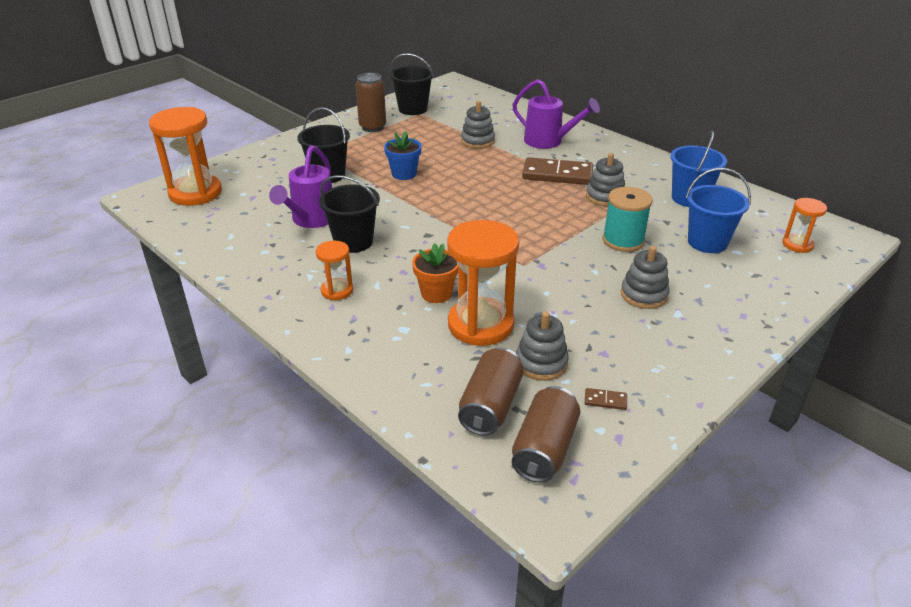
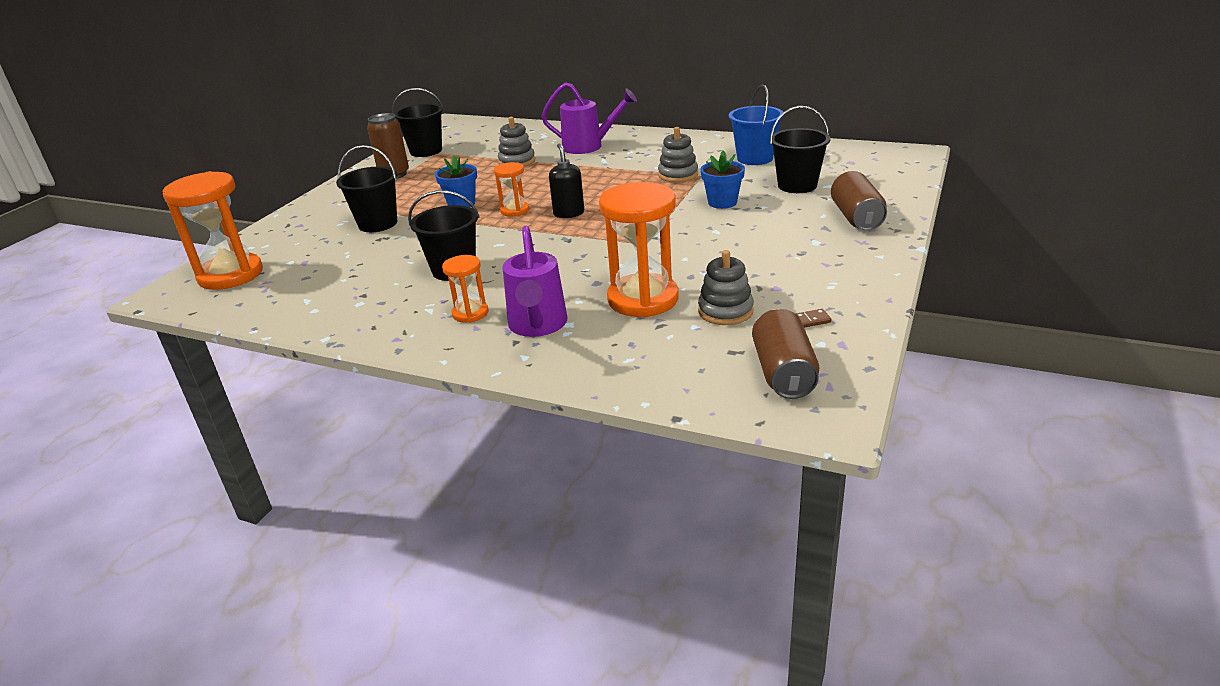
camera: 20 degrees left, 5 degrees down
(311, 220) = (390, 264): purple watering can -> purple watering can (537, 326)
(436, 293) = (578, 287): orange flower pot -> none
(482, 211) = (569, 213): none -> black soap dispenser
(490, 406) = (706, 357): brown can -> brown can (856, 217)
(557, 174) = (619, 169): brown domino -> none
(623, 240) = (722, 202): turquoise spool -> blue flower pot
(644, 295) = (774, 236): grey stacking toy -> none
(707, 242) = (797, 185): blue bucket -> black bucket
(797, 244) = (873, 168): orange hourglass -> orange hourglass (514, 210)

